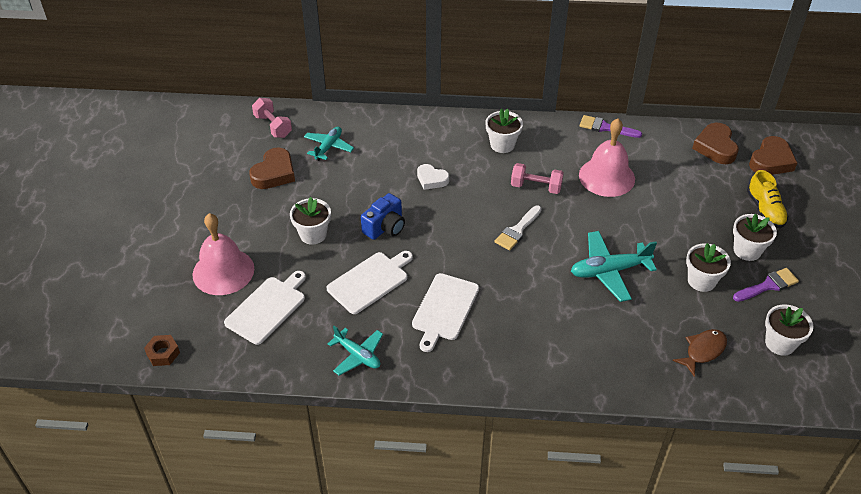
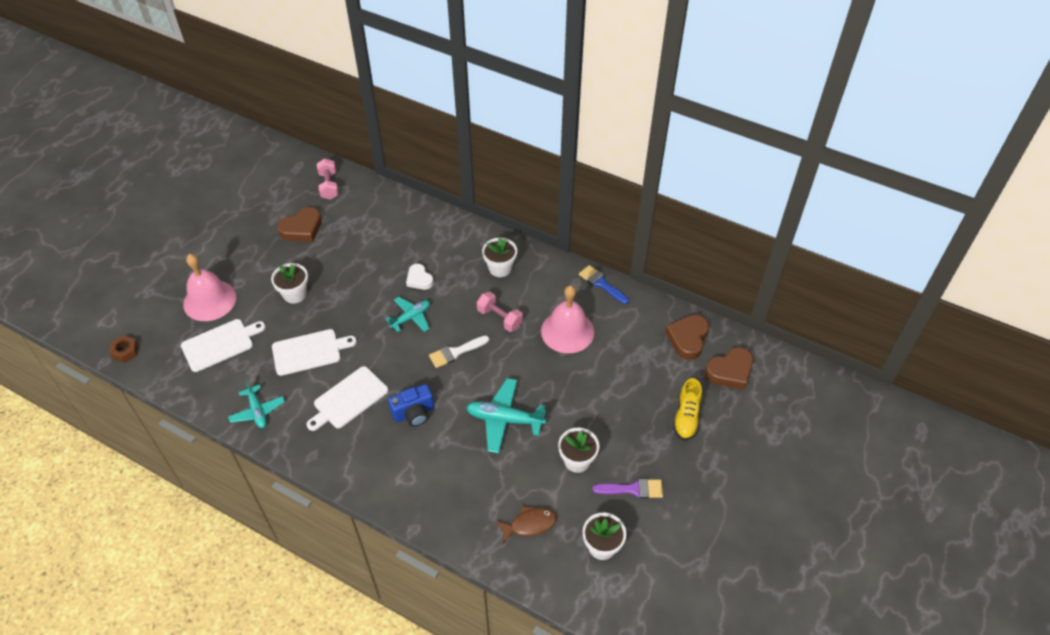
camera: 25 degrees right, 5 degrees up
(328, 147) = (358, 220): turquoise plane -> turquoise plane (411, 317)
(385, 227) = (353, 309): blue camera -> blue camera (414, 413)
(605, 127) = (601, 284): purple brush -> blue brush
(747, 250) = (639, 449): white flower pot -> none

